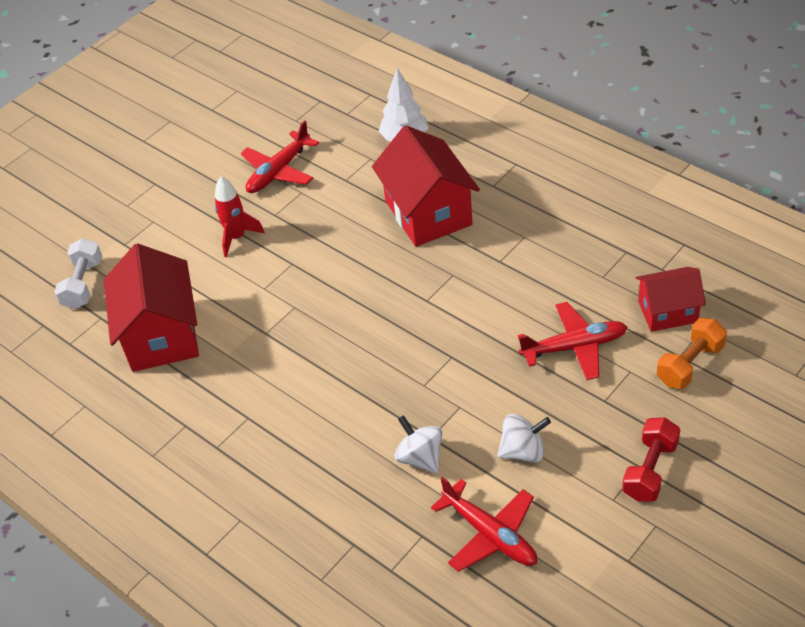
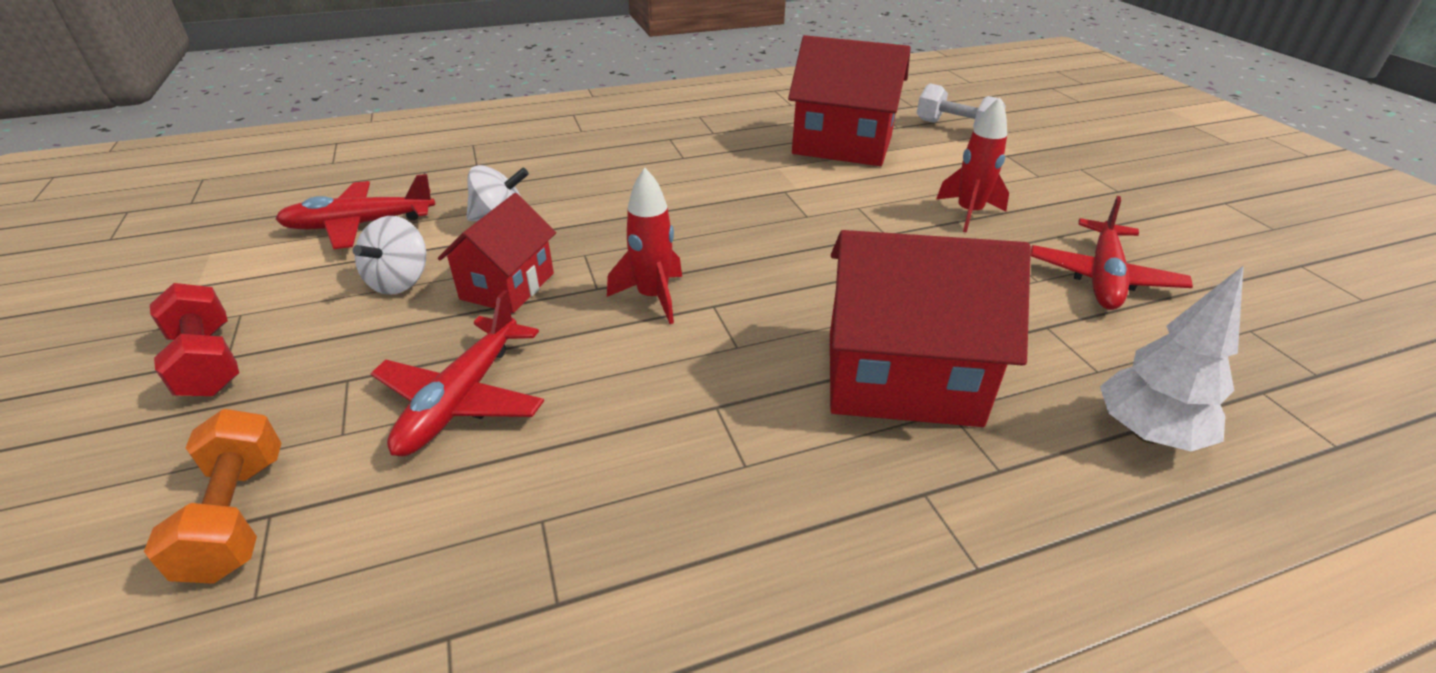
camera: 115 degrees right, 10 degrees down
(279, 171) = (1103, 277): red plane -> red plane turned 135 degrees counterclockwise
(440, 327) = (653, 297): none -> red rocket
(667, 312) = (356, 564): red house -> red house (507, 286)

